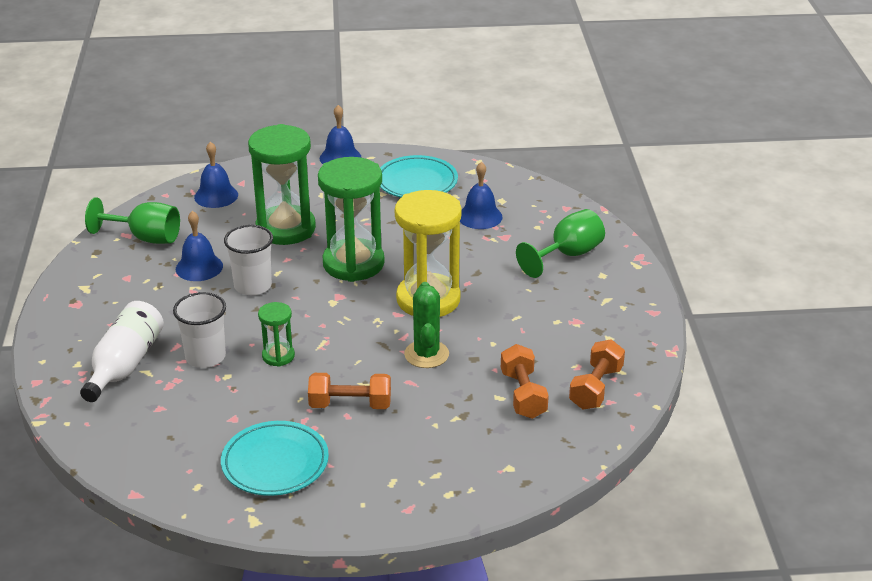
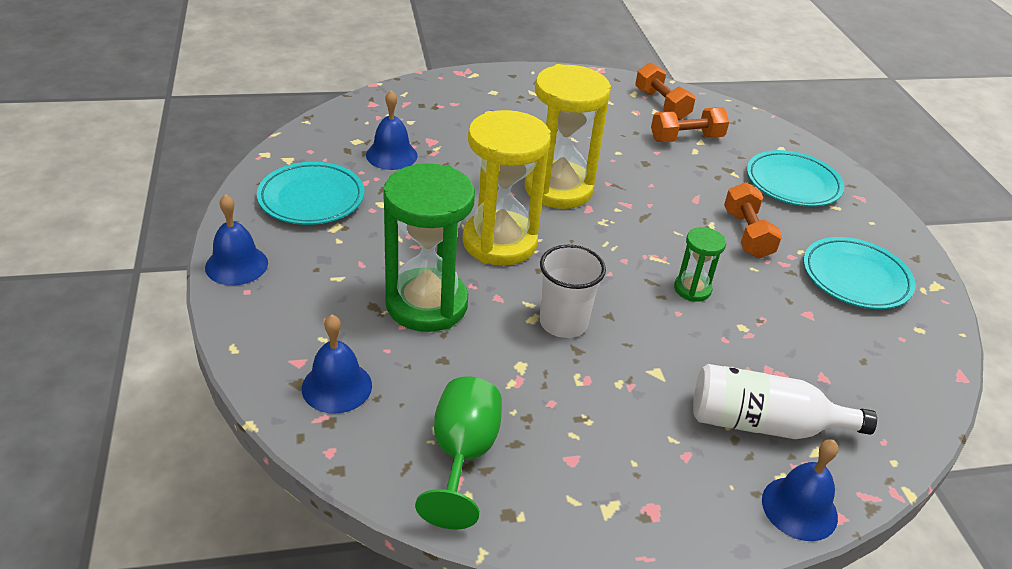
camera: 100 degrees left, 5 degrees up
(199, 267) = (531, 380): blue bell -> blue bell (799, 508)
(205, 357) = (717, 349): white cup -> none
(353, 263) = (499, 242): green hourglass -> yellow hourglass
(426, 354) = (650, 189): green cactus -> none
(436, 458) = (792, 183): none -> turquoise plate
(567, 255) = (462, 107): green goblet -> none
(596, 388) = (661, 104): orange dumbbell -> orange dumbbell turned 45 degrees clockwise

